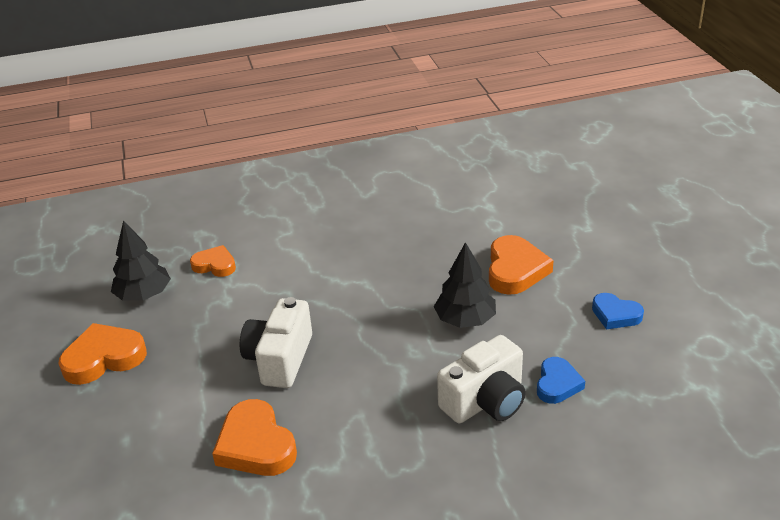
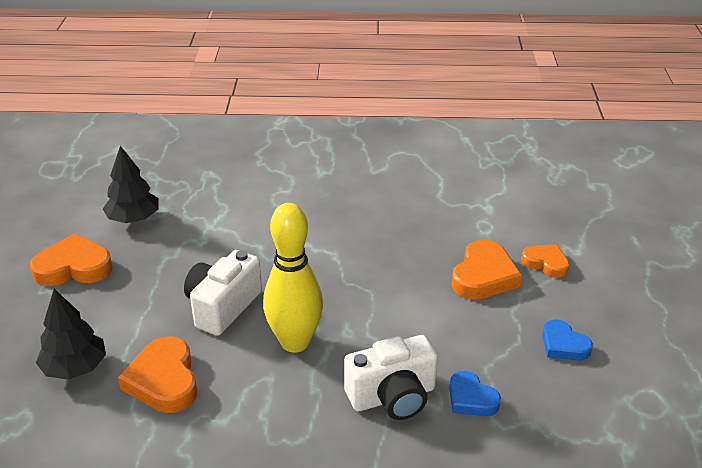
camera: 15 degrees right, 0 degrees up
(215, 265) = (207, 206): orange heart -> orange heart (545, 263)
(368, 375) = (295, 342): none -> yellow bowling pin
(465, 320) = (411, 313): black tree -> black tree (75, 368)
(557, 384) = (471, 398): blue heart -> blue heart turned 105 degrees clockwise

